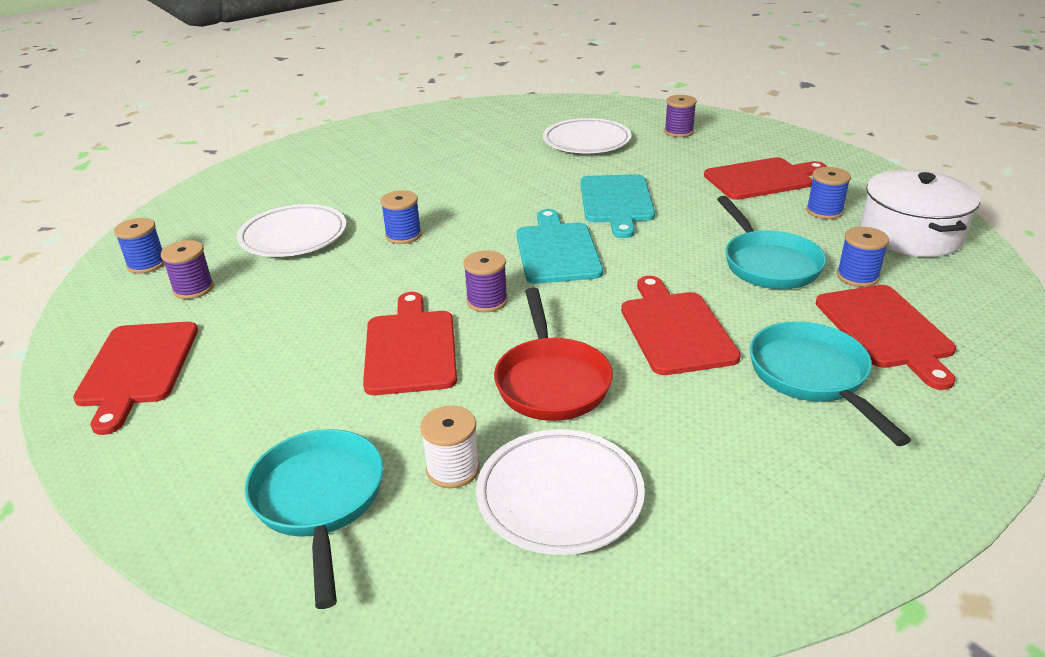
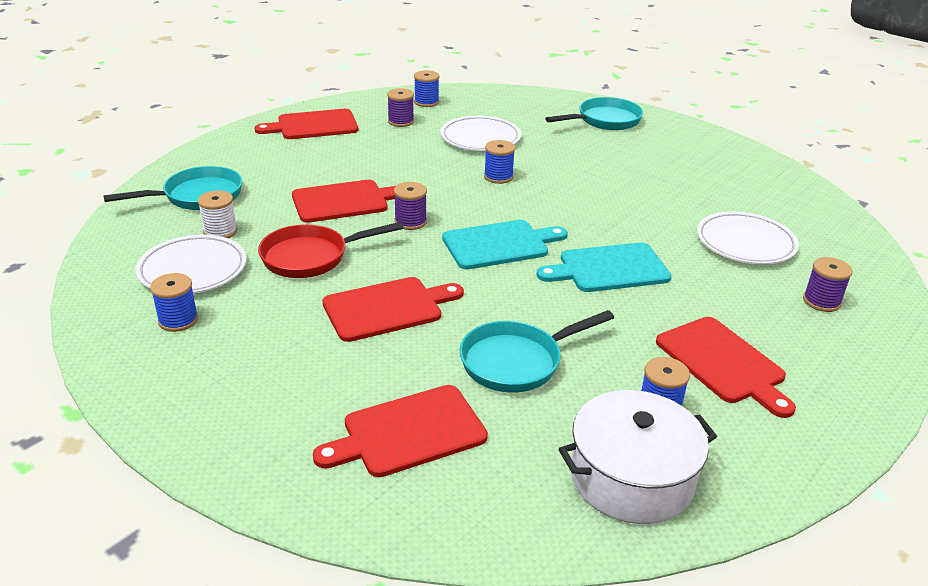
camera: 75 degrees right, 0 degrees up
(812, 377) = (326, 380): turquoise pan -> turquoise pan (605, 120)
(857, 276) = (510, 422): blue spool -> blue spool (178, 320)

